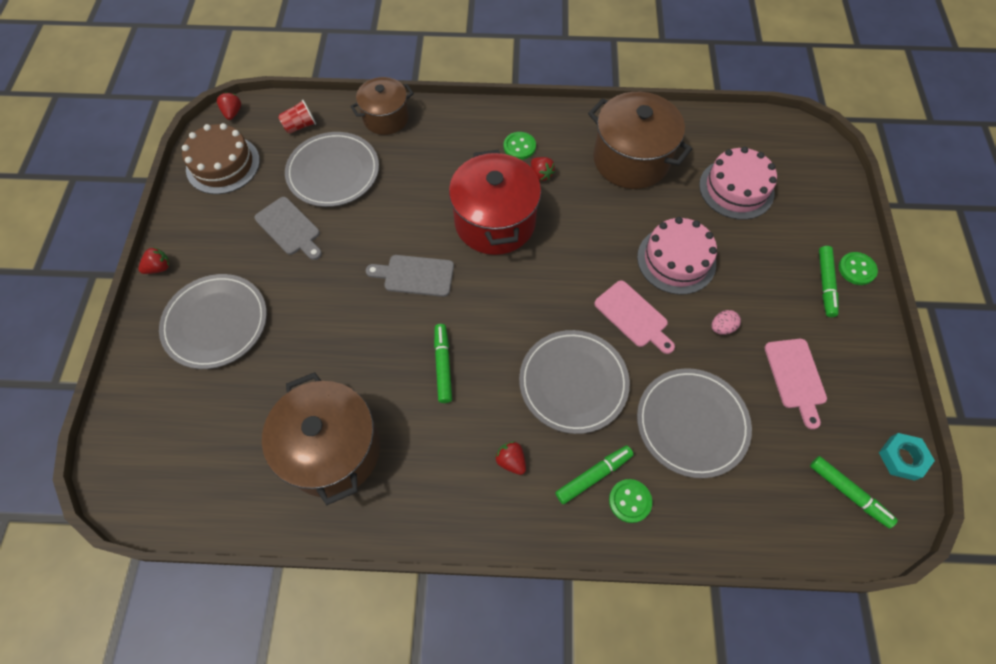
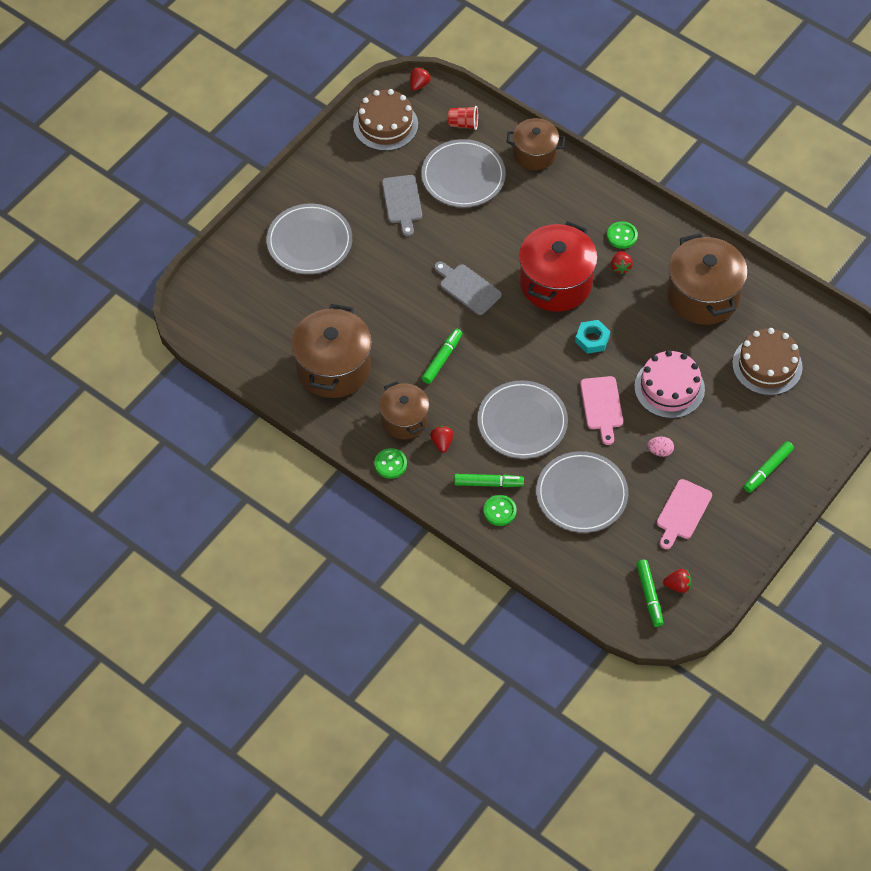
camera: 35 degrees right, 5 degrees down
(159, 268) = (294, 180): red strawberry -> red strawberry (677, 585)
(452, 461) = (404, 420): none -> brown pot
(736, 189) = (767, 365): pink cake -> brown cake
(856, 269) = (803, 475): green button -> green button (390, 464)
(902, 458) = (707, 601): turquoise nut -> turquoise nut (592, 339)

